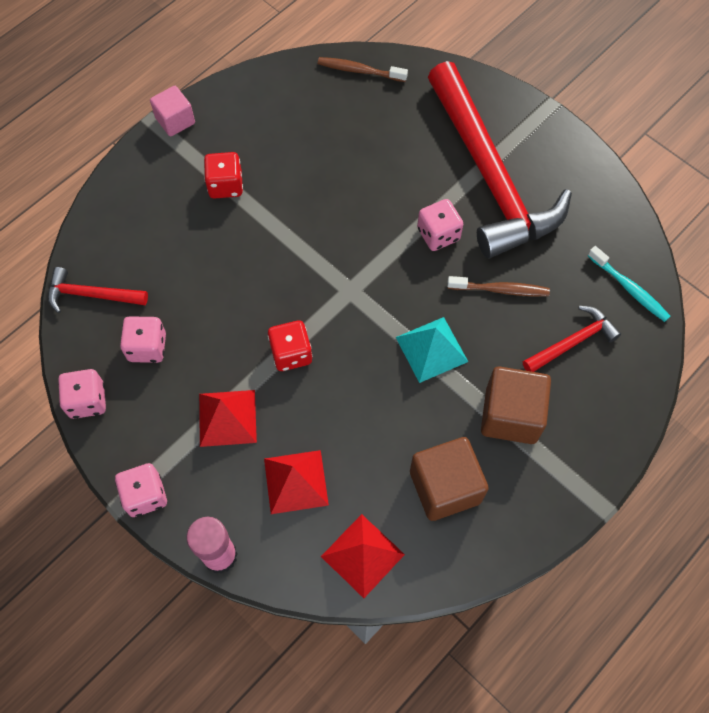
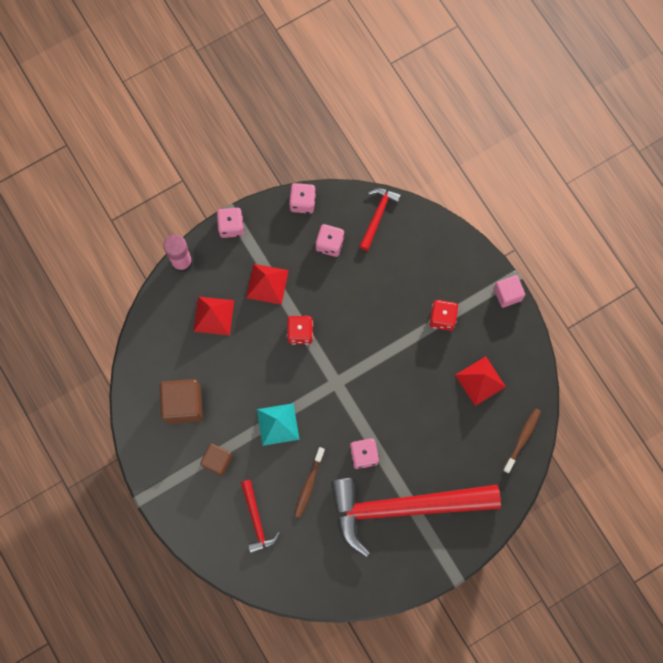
camera: 105 degrees right, 10 degrees up
(362, 555) = (157, 343): red pyramid -> red pyramid (480, 380)
(510, 415) = (217, 461): brown cube -> brown cube, size x0.63
(629, 289) = (285, 575): turquoise toothbrush -> none

